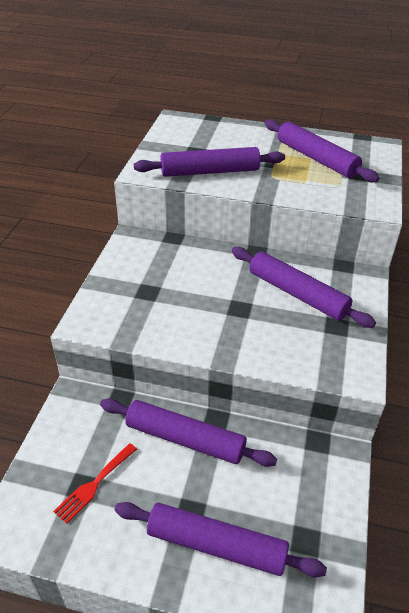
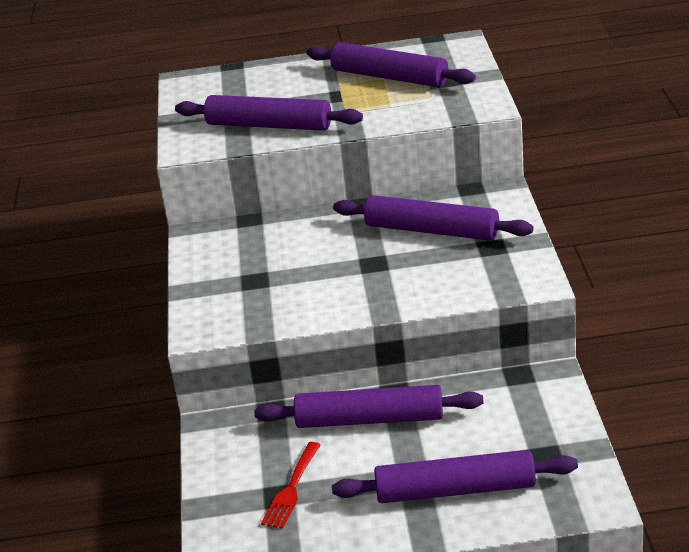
camera: 15 degrees left, 10 degrees down
(210, 172) = (269, 125): purple rolling pin -> purple rolling pin turned 45 degrees clockwise

